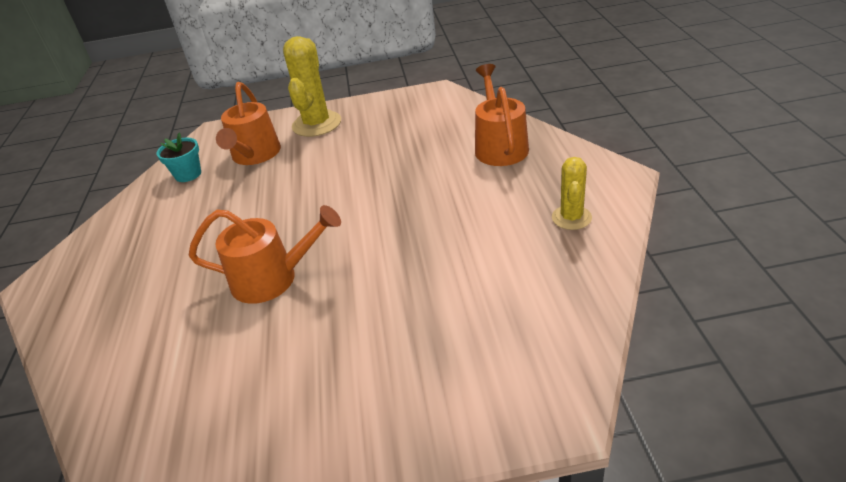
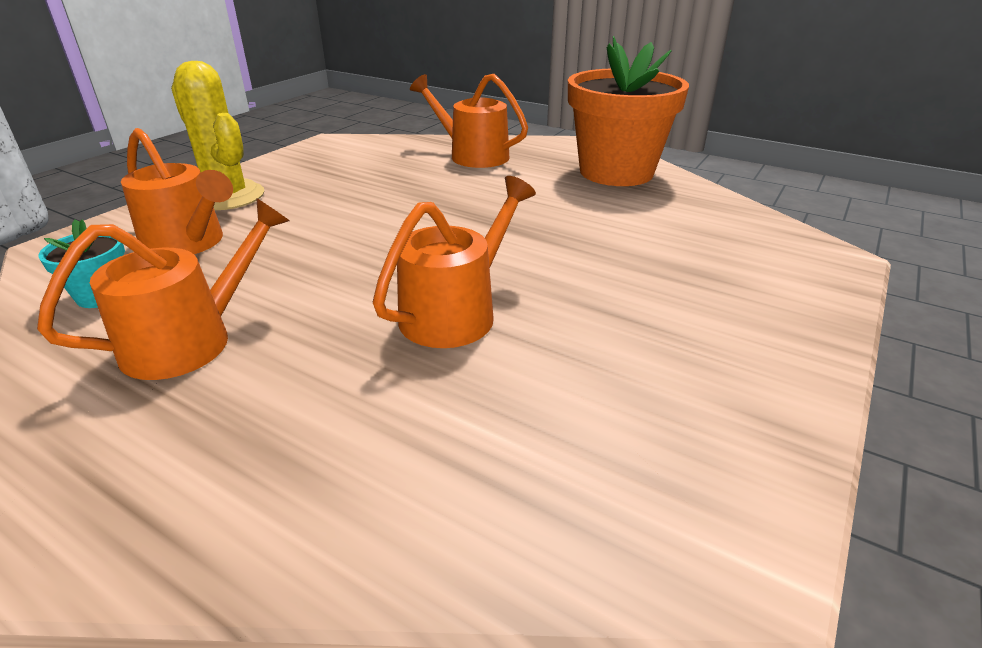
camera: 55 degrees left, 5 degrees down
(175, 223) = (190, 340): none -> orange watering can
(571, 218) = (616, 172): yellow cactus -> orange flower pot

